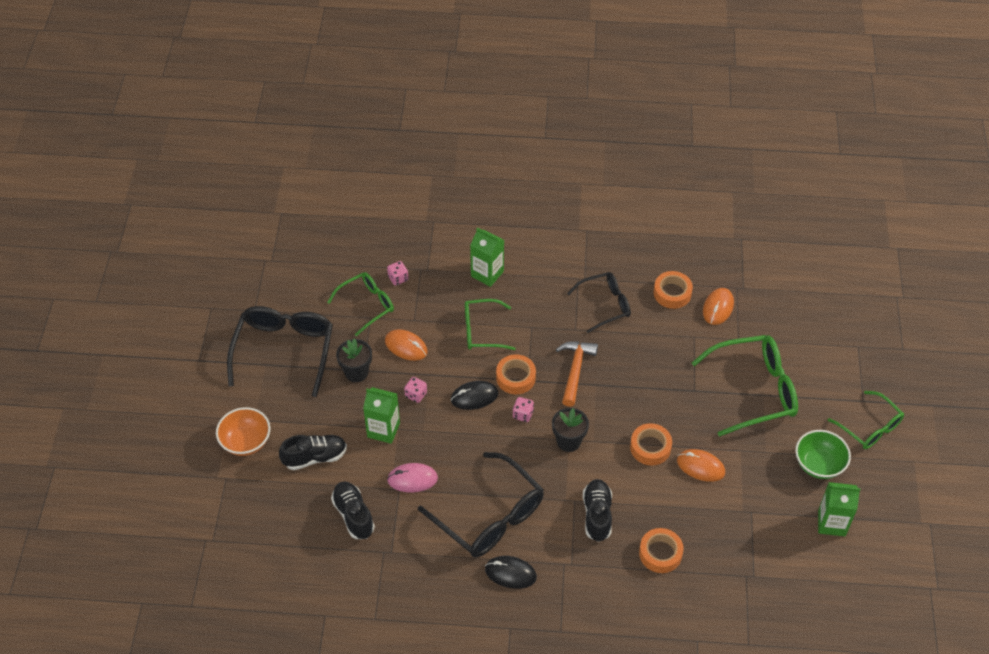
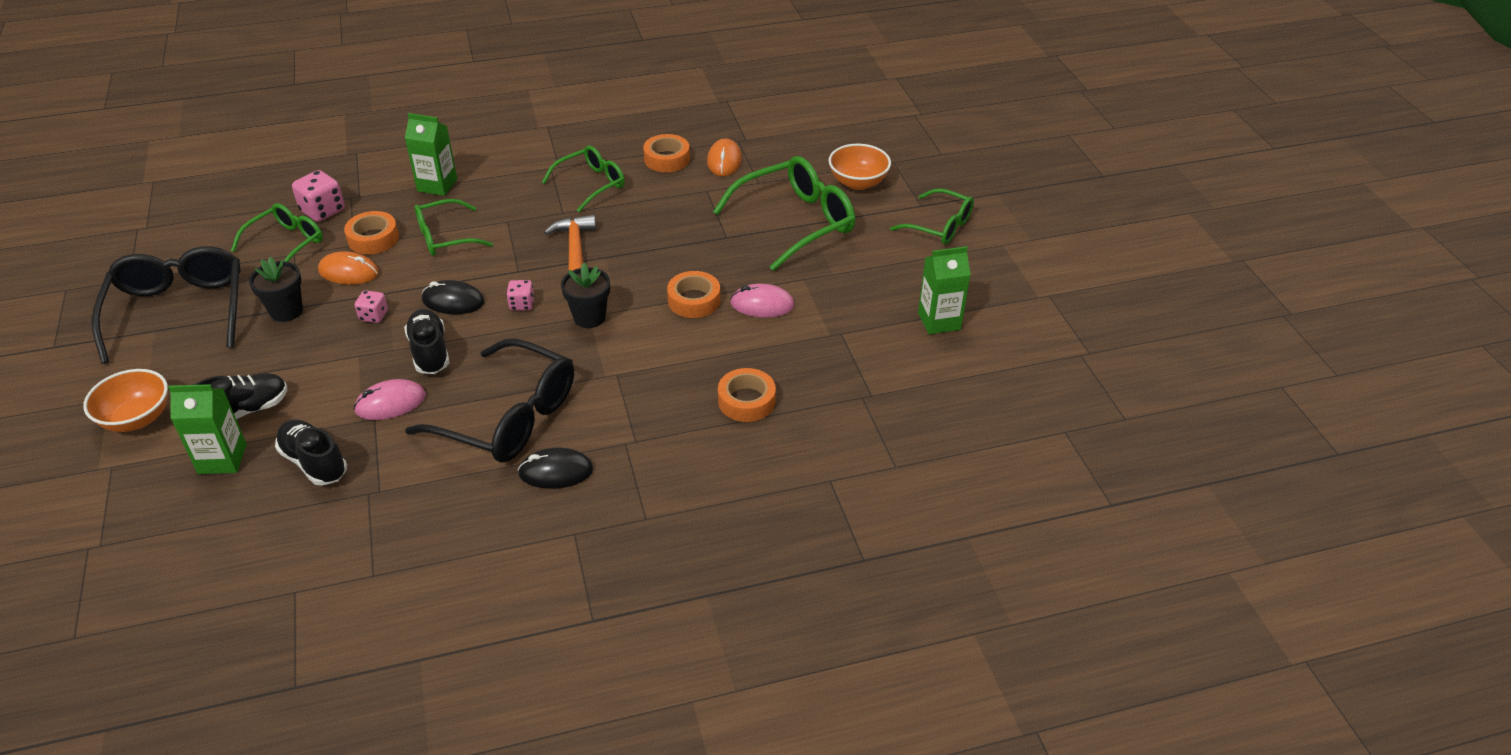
camera: 20 degrees left, 10 degrees down
(383, 430) = (337, 361): green carton -> green carton (222, 459)
(398, 278) = (323, 211): pink dice -> pink dice, size x1.64
(474, 397) = (453, 301): black mouse -> black mouse turned 45 degrees clockwise
(515, 377) = (502, 272): orange tape -> orange tape (373, 238)
(597, 515) = (651, 381): black shoe -> black shoe (430, 352)
(605, 305) = (591, 184): black glasses -> green glasses
(700, 467) = (762, 305): orange mouse -> pink mouse
(818, 464) = (899, 271): green bowl -> none
(819, 361) = (858, 182): none -> orange bowl

